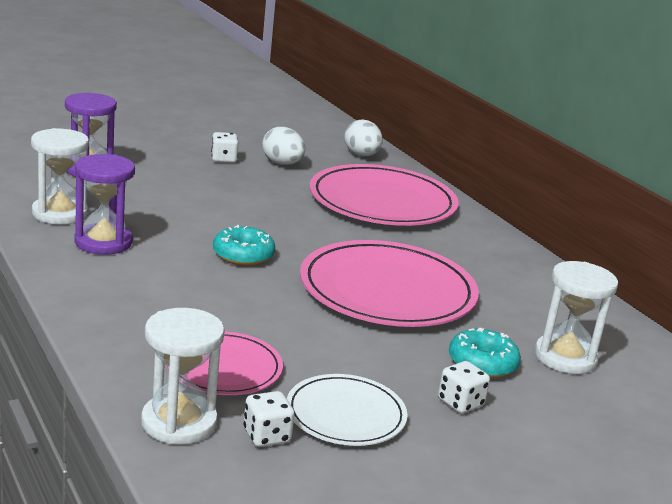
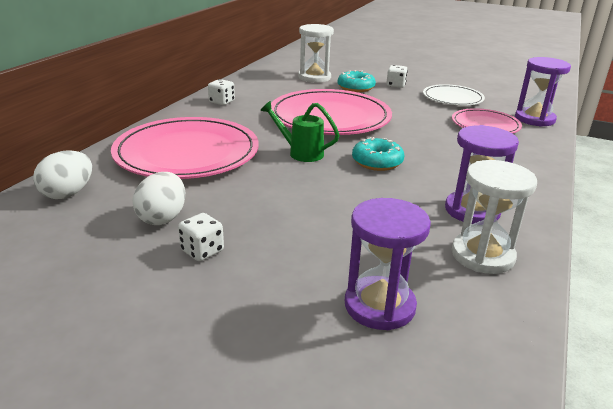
camera: 125 degrees left, 5 degrees up
(179, 422) = (534, 119): white hourglass -> purple hourglass
(266, 436) = (499, 105): white dice -> white dice (221, 102)
(315, 237) = (301, 153): none -> green watering can

